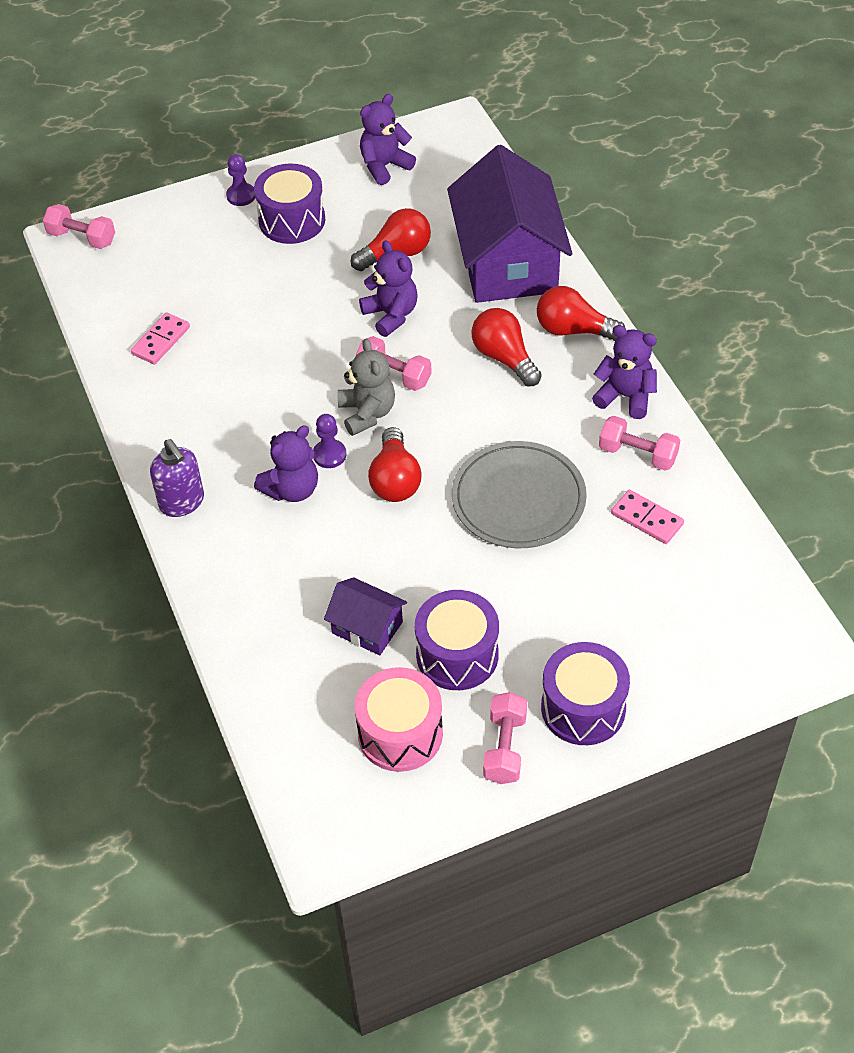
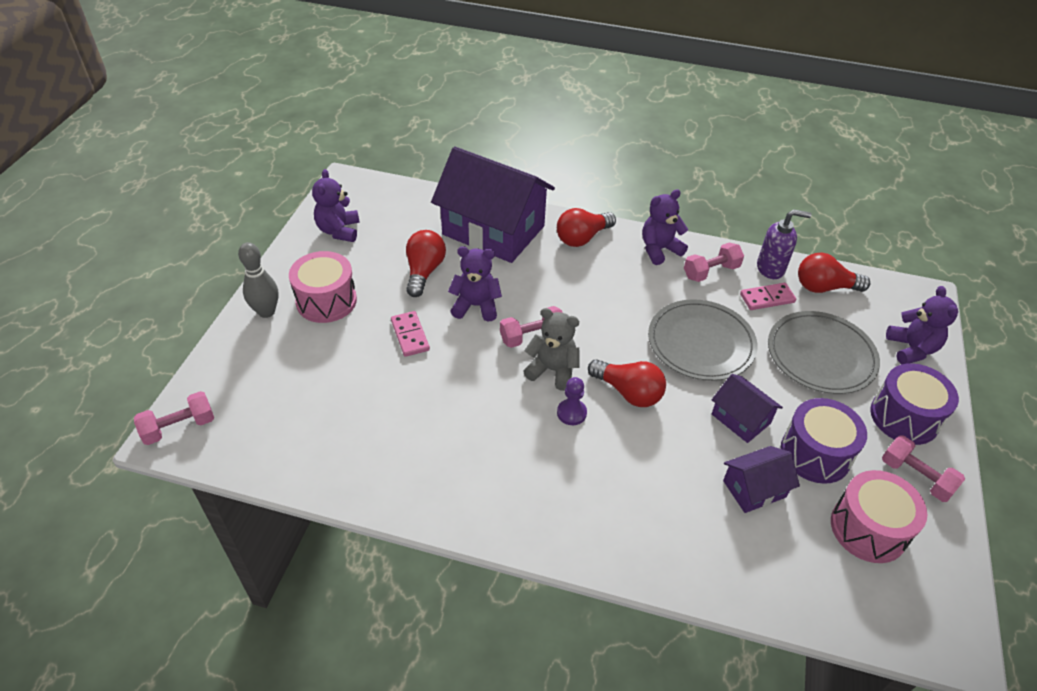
camera: 55 degrees left, 5 degrees down
(161, 340) = (351, 443): pink domino -> pink domino (410, 335)
(182, 502) = (534, 530): purple soap dispenser -> purple soap dispenser (771, 268)
(241, 196) = (266, 312): purple pawn -> grey bowling pin
(292, 220) = (326, 301): purple drum -> pink drum
(292, 489) = (584, 454): purple teddy bear -> purple teddy bear (911, 349)
(445, 578) = (741, 419): none -> purple house
(504, 358) = (573, 279): red light bulb -> red light bulb (824, 287)
(604, 602) = (821, 355): none -> grey plate

